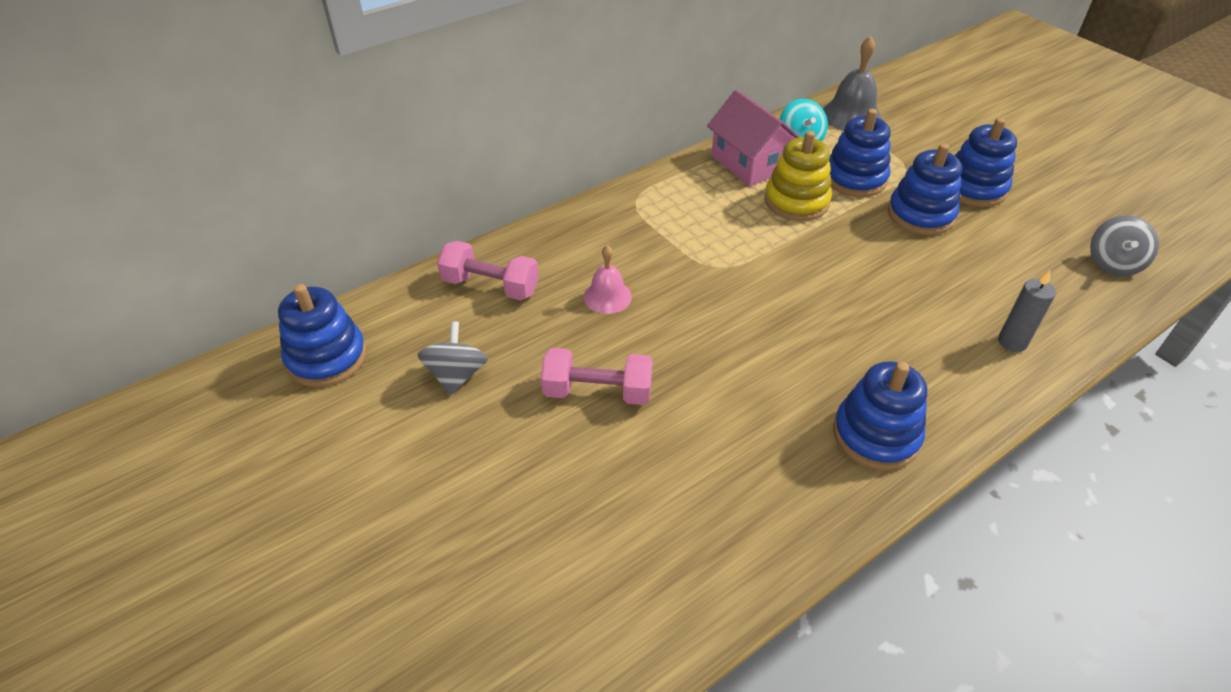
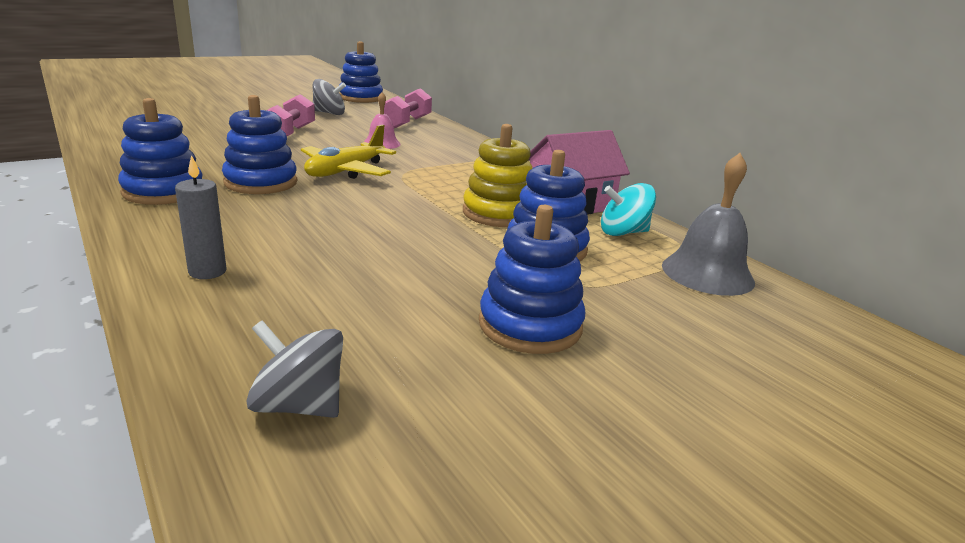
camera: 90 degrees right, 20 degrees down
(733, 309) = (346, 171): none -> yellow plane
(920, 215) = (466, 272): blue stacking toy -> blue stacking toy (261, 182)

